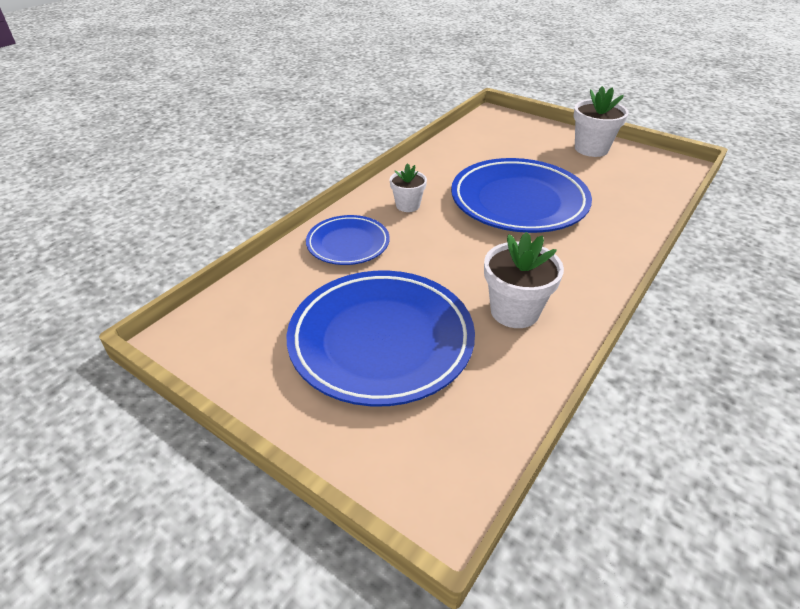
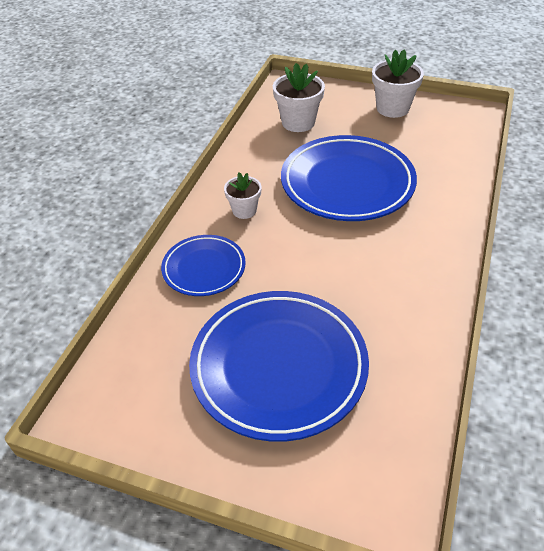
camera: 15 degrees left, 5 degrees up
(514, 311) = (386, 305): white flower pot -> white flower pot (298, 122)

